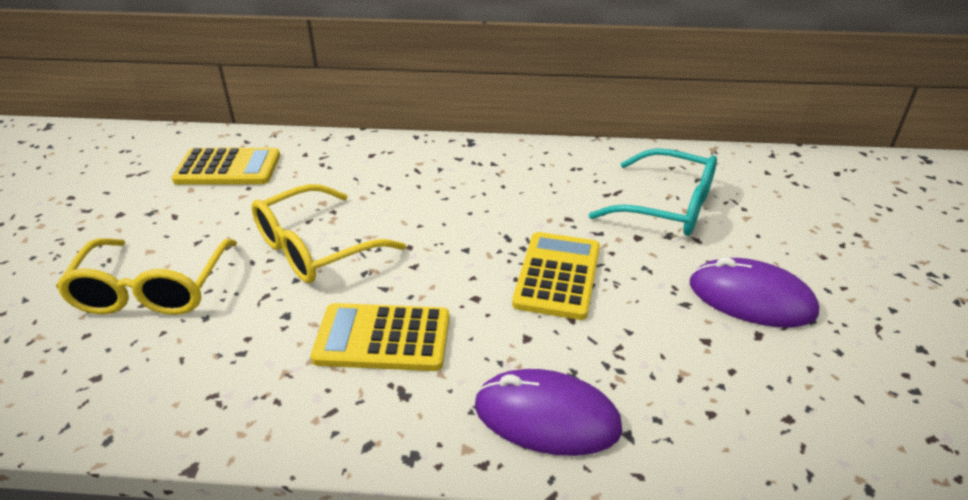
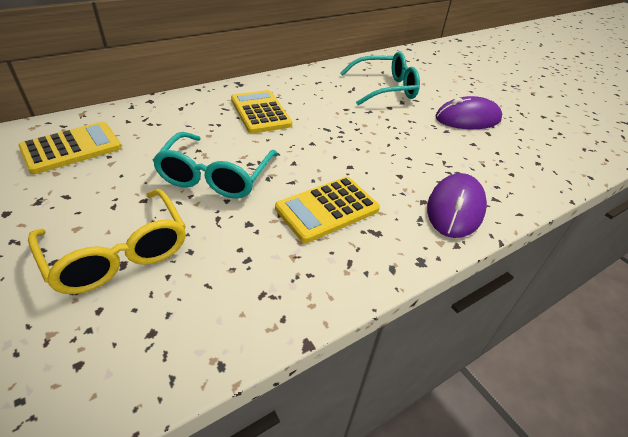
camera: 40 degrees left, 5 degrees up
(315, 248) = (215, 176): yellow glasses -> turquoise glasses
(546, 417) = (455, 208): purple mouse -> purple mouse turned 45 degrees counterclockwise
(557, 276) = (376, 139): yellow calculator -> yellow calculator (260, 112)

